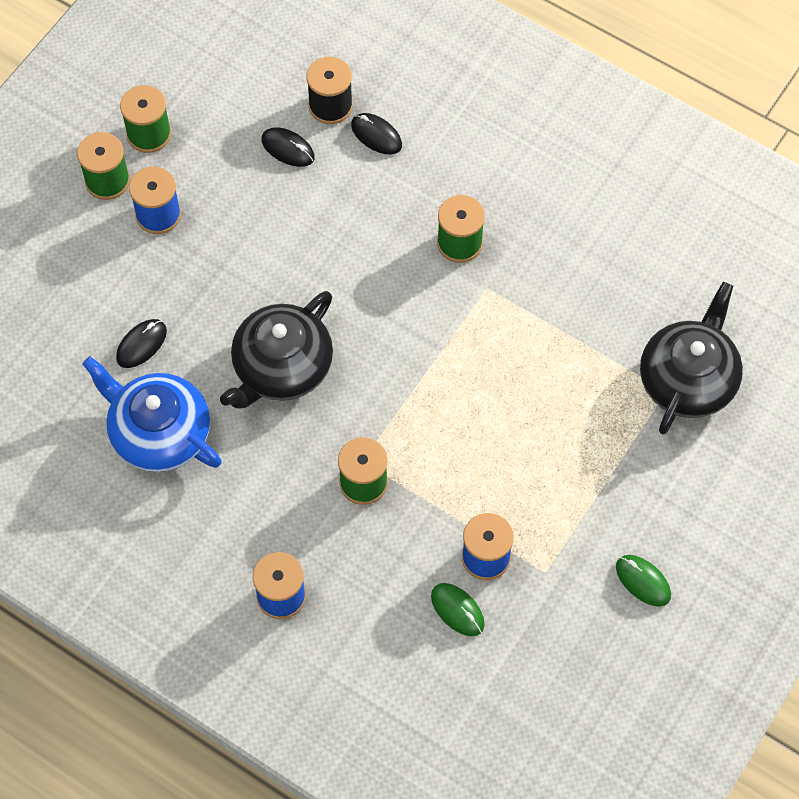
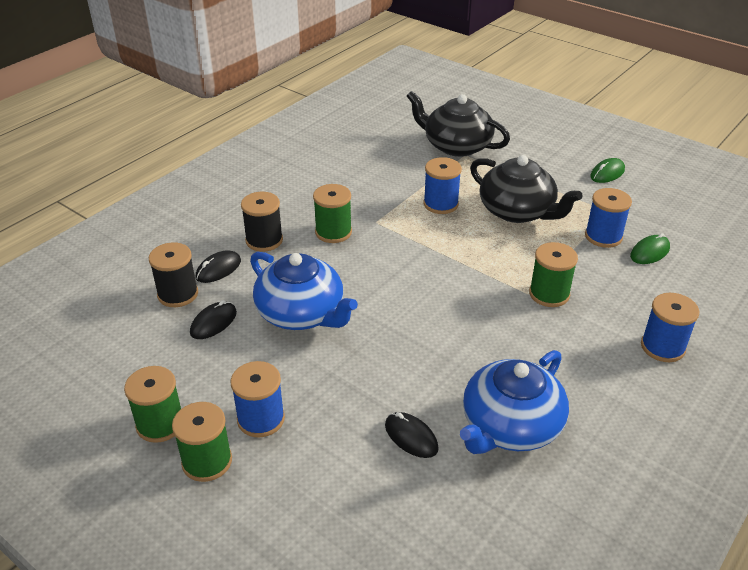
camera: 85 degrees left, 25 degrees down
(281, 367) = (440, 337): black teapot -> black teapot (517, 211)
(309, 228) = (301, 313): none -> blue teapot
(435, 171) = (264, 240): none -> black spool
(535, 362) = (440, 204): none -> blue spool

